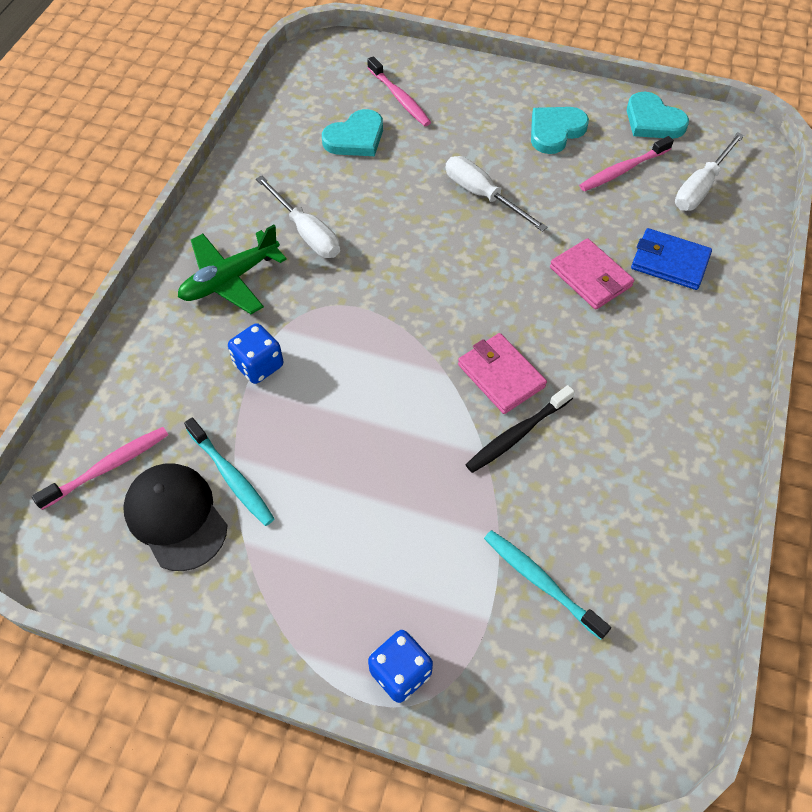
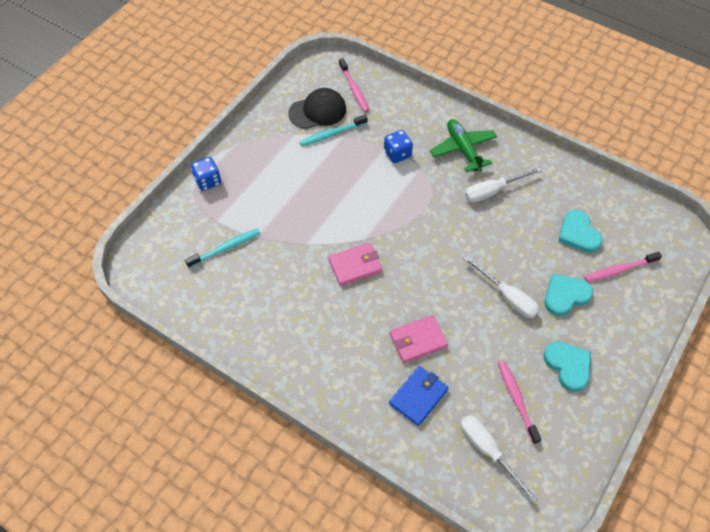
camera: 105 degrees right, 0 degrees up
(482, 195) = (507, 297): white screwdriver -> white screwdriver turned 75 degrees clockwise
(517, 434) = (313, 263): black toothbrush -> none
(653, 121) = (571, 445): turquoise heart -> turquoise heart (565, 296)

